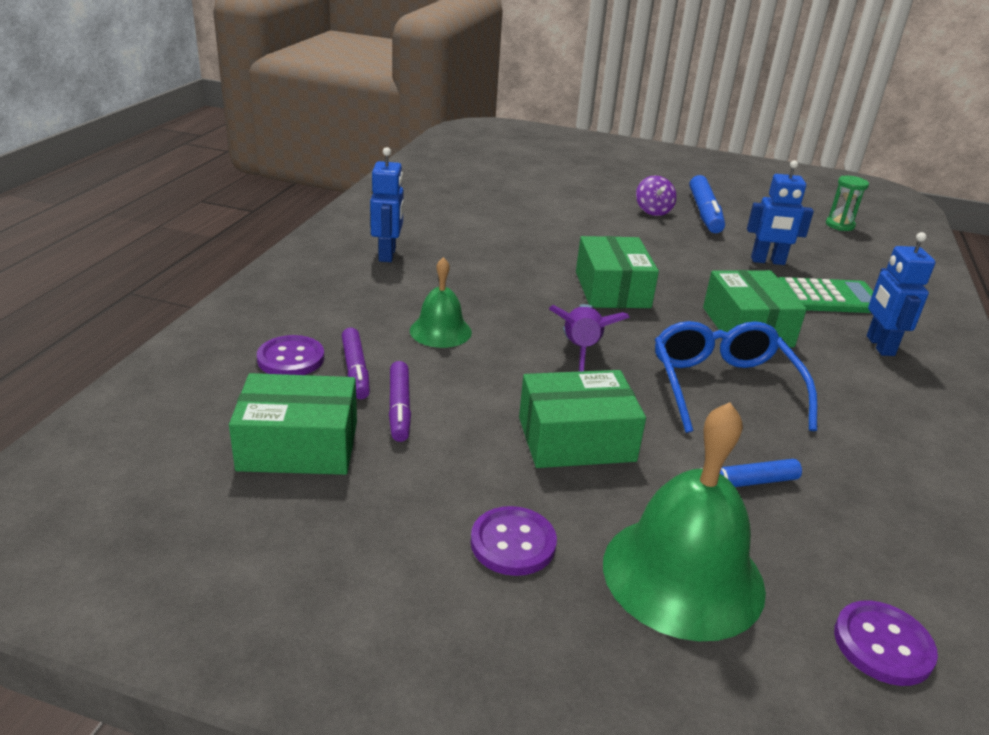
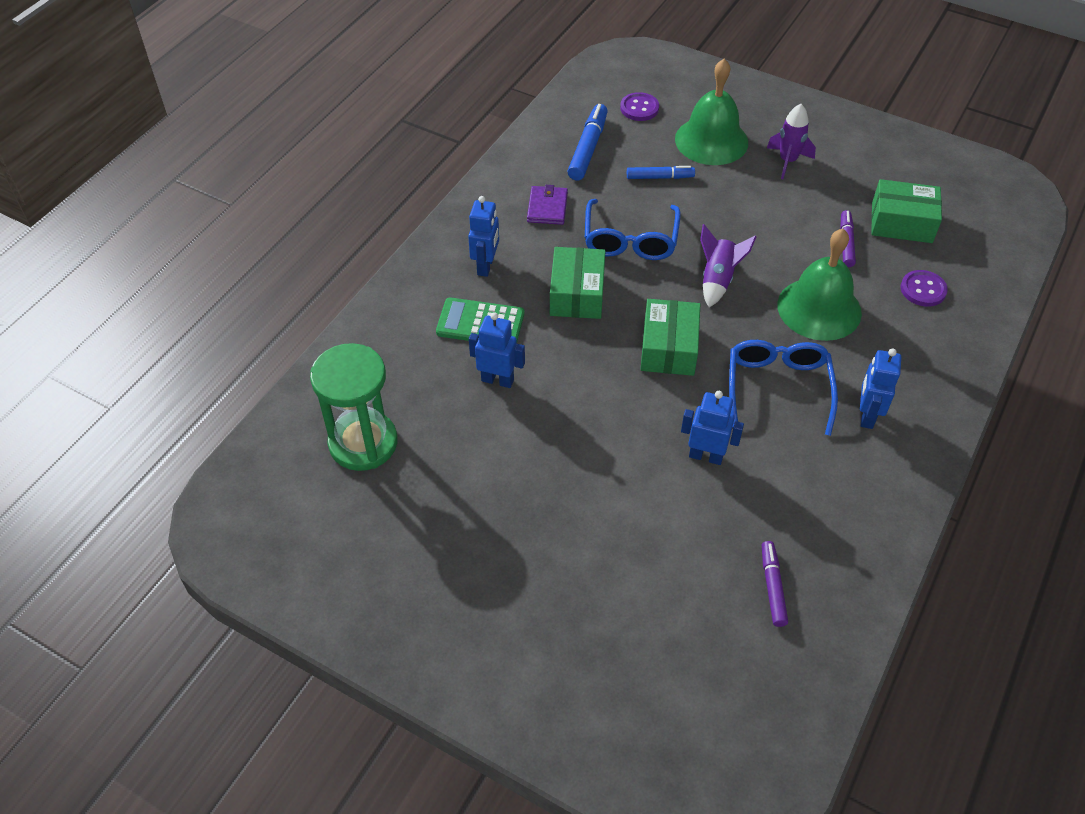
camera: 165 degrees left, 20 degrees up
(355, 370) = (877, 275): purple marker -> purple marker (772, 587)
(440, 331) = (819, 308): green bell -> green bell, size x1.80
(483, 268) = (778, 388): none -> blue glasses
(513, 543) = (787, 161): purple button -> purple rocket
(543, 228) = (706, 456): none -> blue robot
(576, 439) = (741, 212): green box -> none
(653, 211) = (567, 488): purple spinning top -> none
(704, 213) = (507, 480): blue marker -> blue marker (588, 148)
(840, 225) = (363, 443): green hourglass -> green hourglass, size x2.18
(873, 419) = (547, 208): none -> purple wallet

